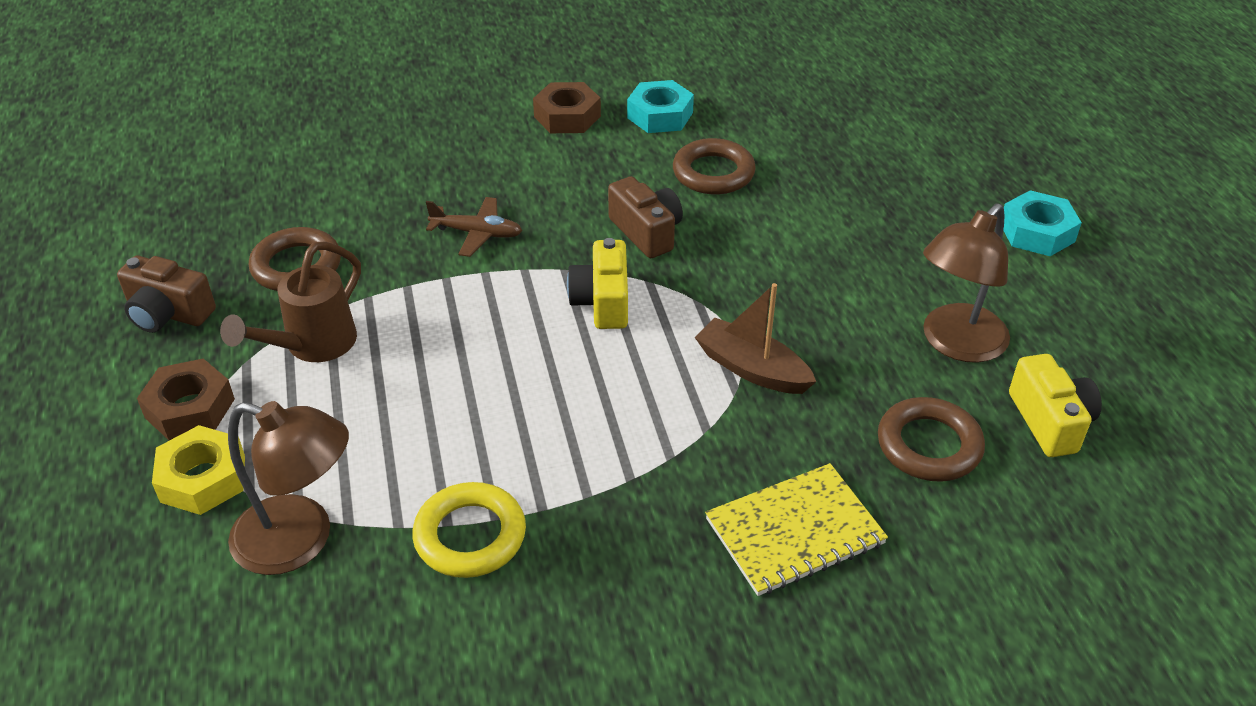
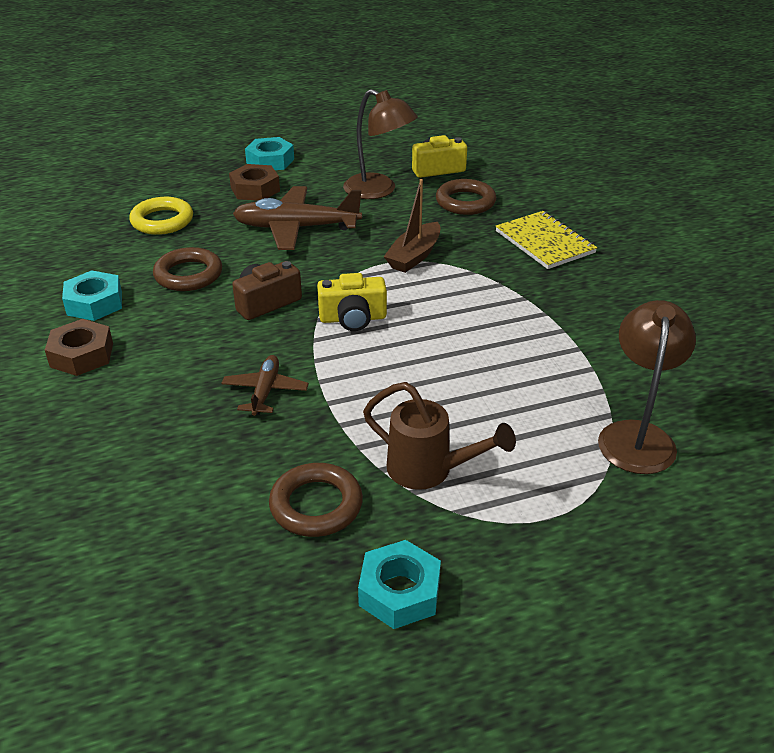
camera: 95 degrees left, 5 degrees down
(168, 313) = (399, 592): brown camera -> turquoise nut
(190, 408) = (526, 536): brown nut -> brown nut (255, 189)
(203, 478) = (601, 505): yellow nut -> none
(470, 536) = (598, 357): yellow ring -> yellow ring (162, 221)
(829, 257) = (296, 228): none -> brown plane

